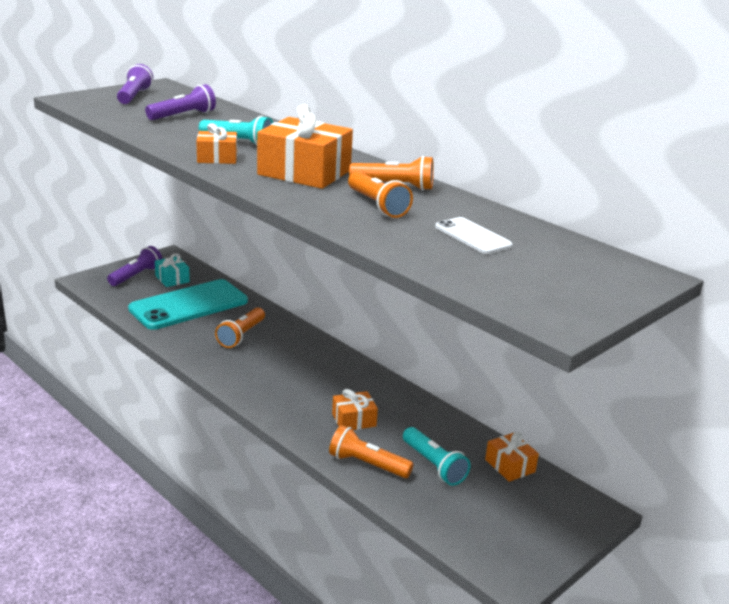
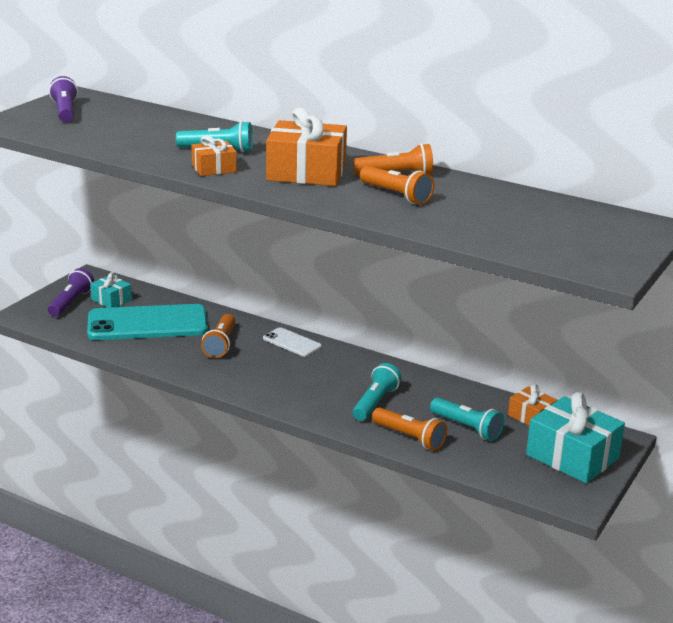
camera: 15 degrees left, 0 degrees up
(183, 116) = (136, 128): purple flashlight -> none
(189, 305) = (147, 323): turquoise phone -> turquoise phone turned 45 degrees clockwise
(354, 420) = (375, 403): orange gift -> turquoise flashlight
(367, 464) = (409, 437): orange flashlight -> orange flashlight turned 150 degrees counterclockwise
(473, 236) = (496, 212): white phone -> white phone (292, 342)
(533, 521) = (572, 456): none -> turquoise gift

